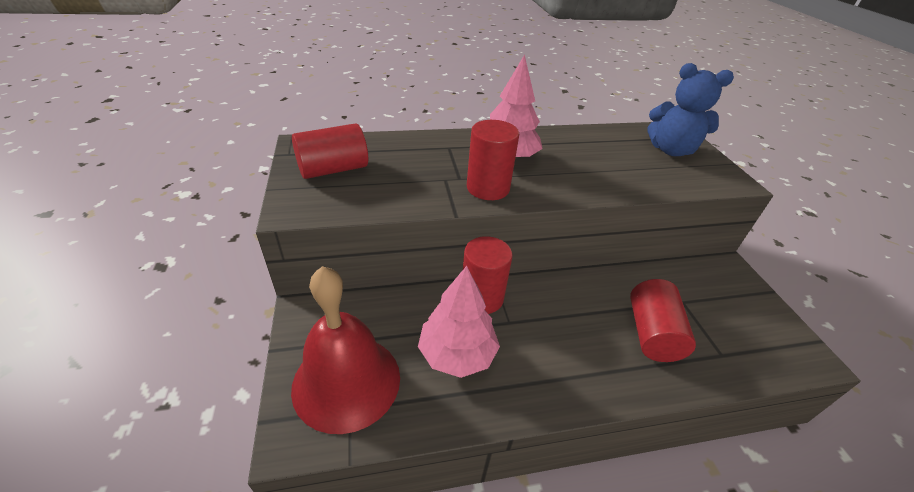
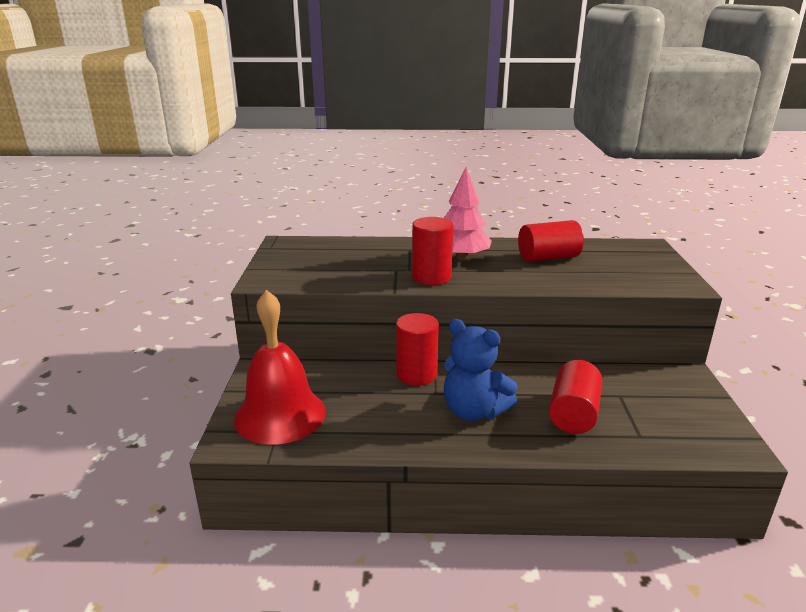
camera: 15 degrees right, 15 degrees down
(333, 169) = (303, 259): red cylinder -> red cylinder (548, 258)
(457, 354) = (379, 408): pink tree -> none
(671, 150) = (632, 260): blue teddy bear -> blue teddy bear (473, 411)

